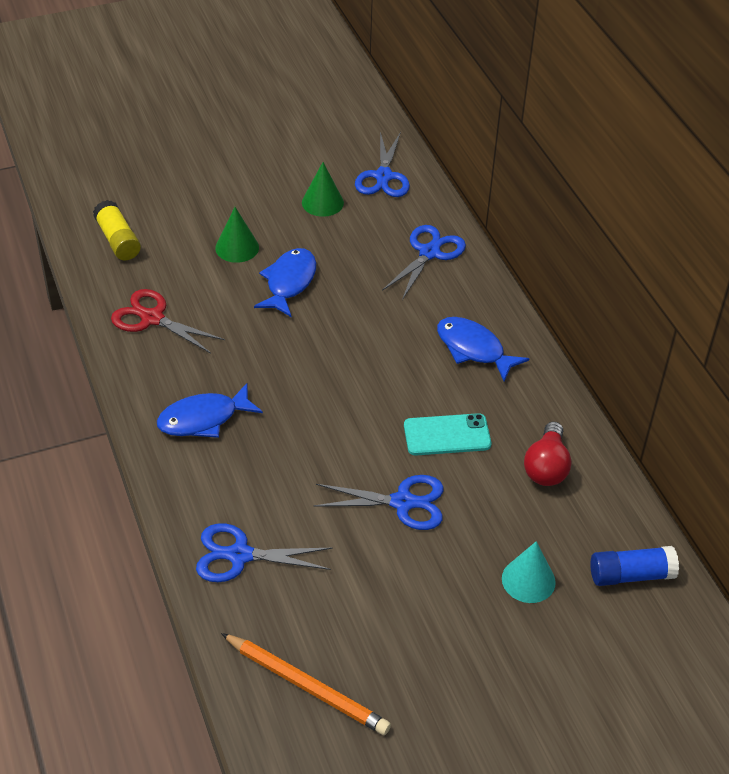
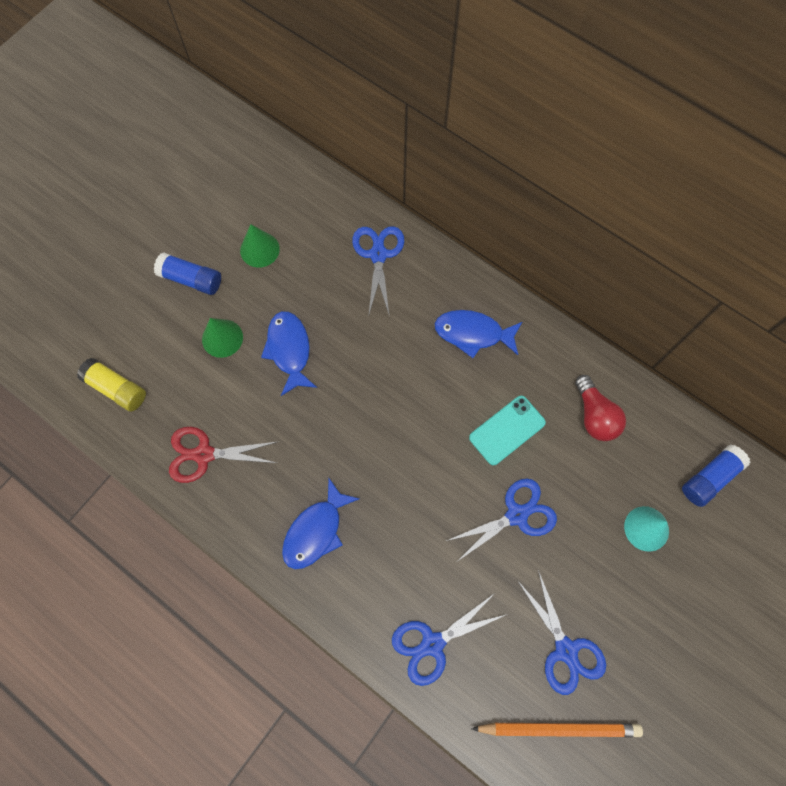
camera: 30 degrees left, 25 degrees up
(245, 196) = (191, 279): none -> blue glue stick
(383, 176) = (290, 194): blue scissors -> blue scissors (566, 649)

